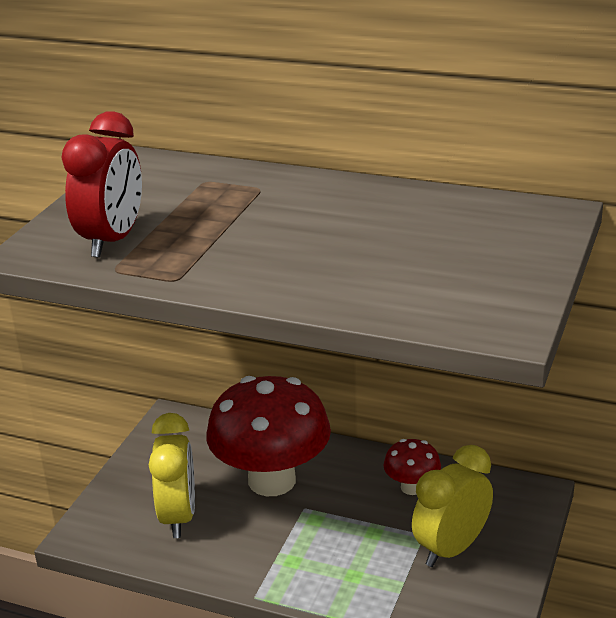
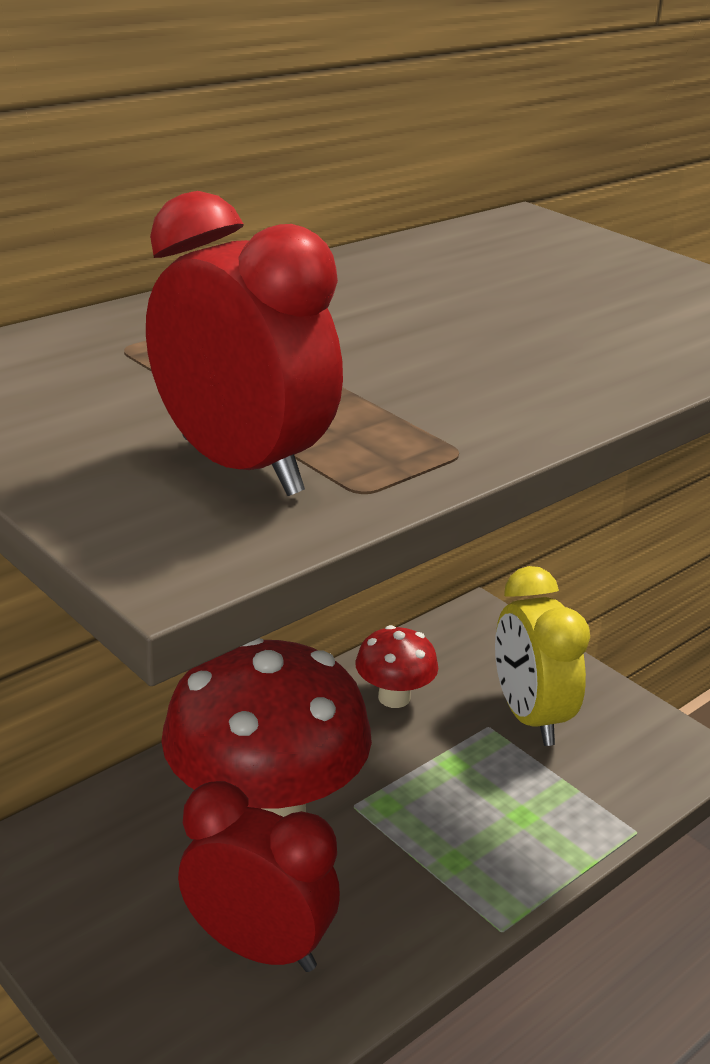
camera: 65 degrees left, 0 degrees up
(178, 516) = (258, 947): yellow clock -> red clock

